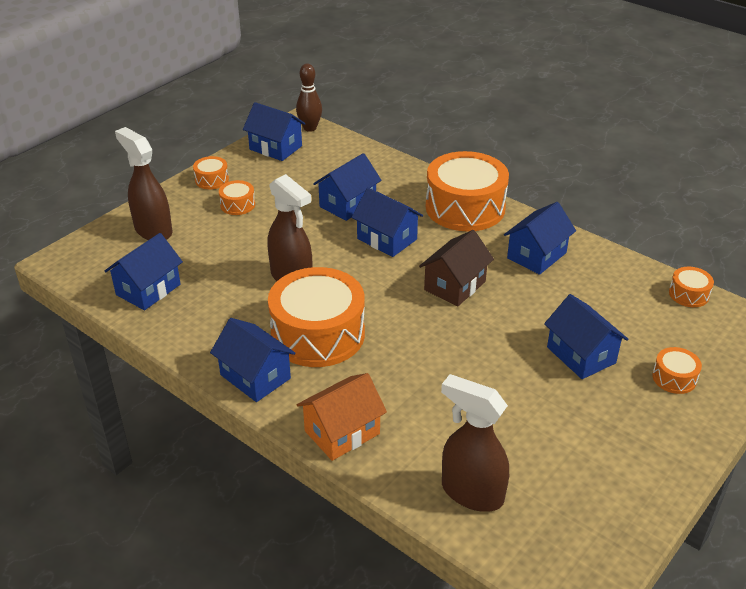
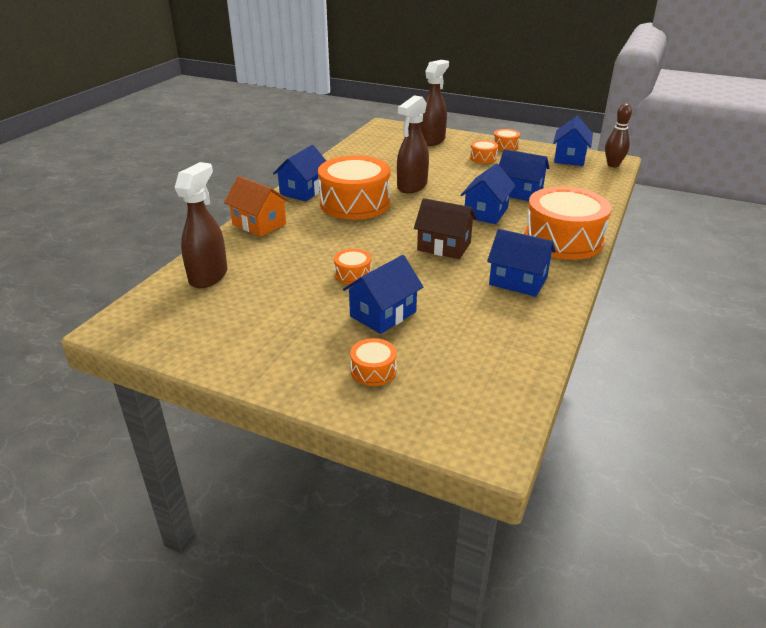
camera: 75 degrees right, 5 degrees down
(148, 289) = (372, 150): blue house -> none
(688, 294) = (521, 379): orange drum -> orange drum (353, 274)

